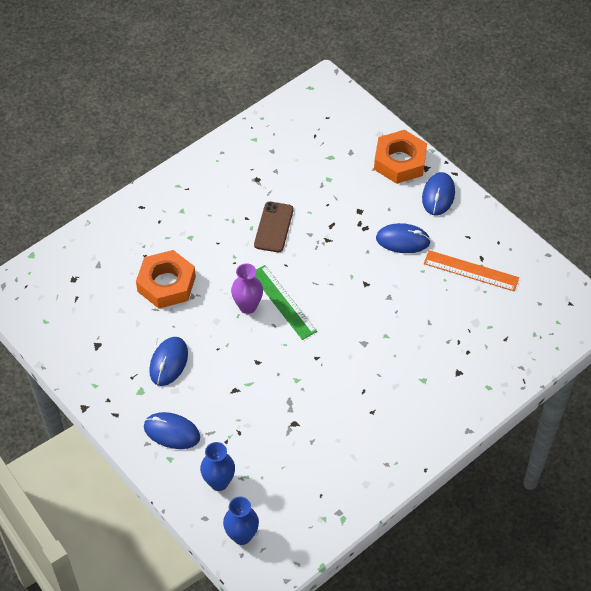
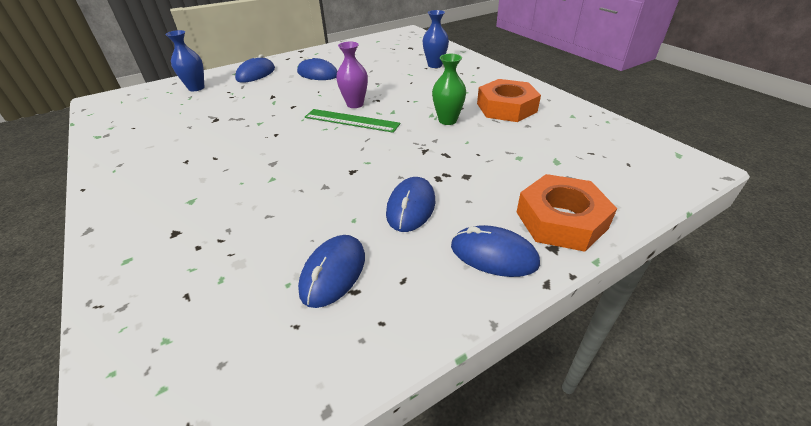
camera: 100 degrees right, 15 degrees down
(166, 284) = (394, 74): orange nut -> orange nut (506, 108)
(242, 536) = (142, 94): blue vase -> blue vase (435, 65)
(274, 227) = (447, 120): brown phone -> green vase
(283, 302) = (351, 120): green ruler -> green ruler turned 45 degrees clockwise
(471, 271) = (333, 272): orange ruler -> blue mouse

